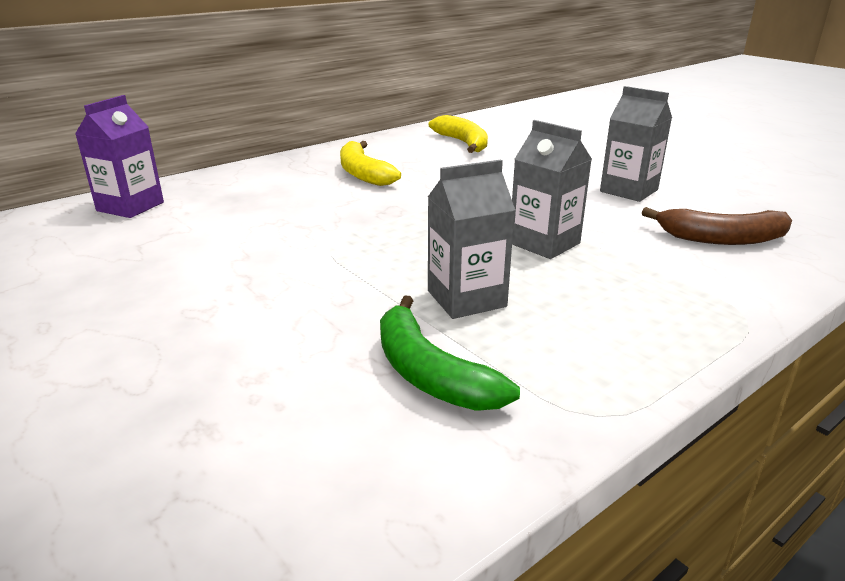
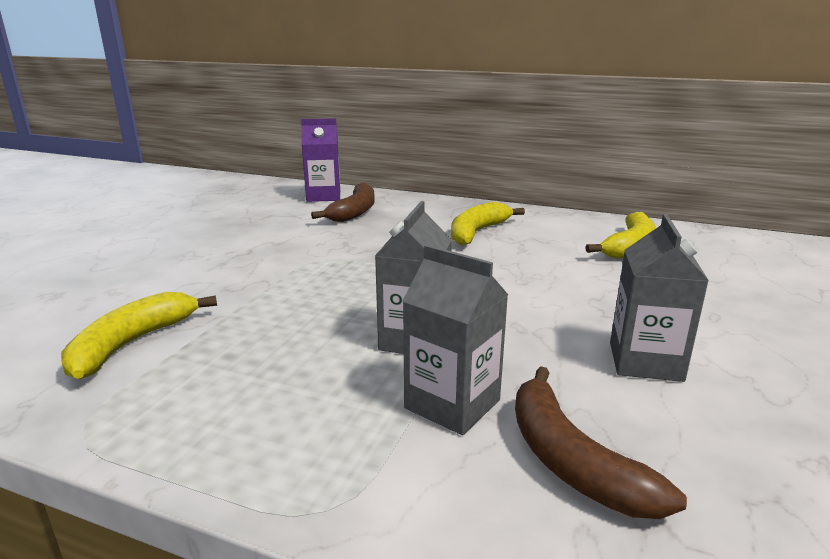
camera: 60 degrees right, 5 degrees down
(216, 203) = (354, 212): none -> brown banana
(430, 373) = (132, 344): green banana -> yellow banana
(466, 299) = (263, 329): grey carton -> grey carton (452, 404)

